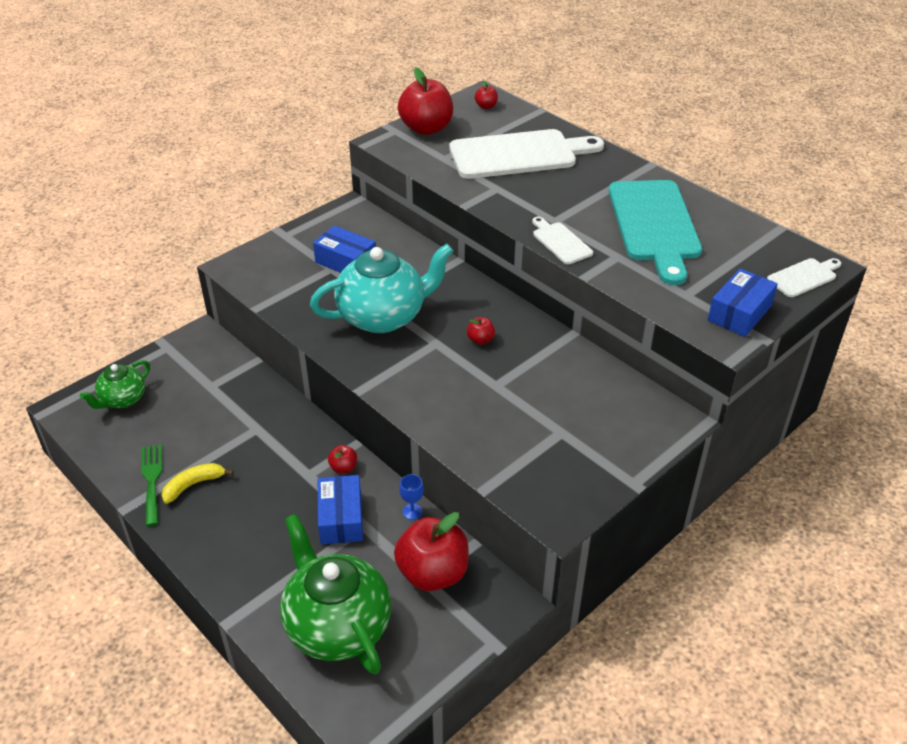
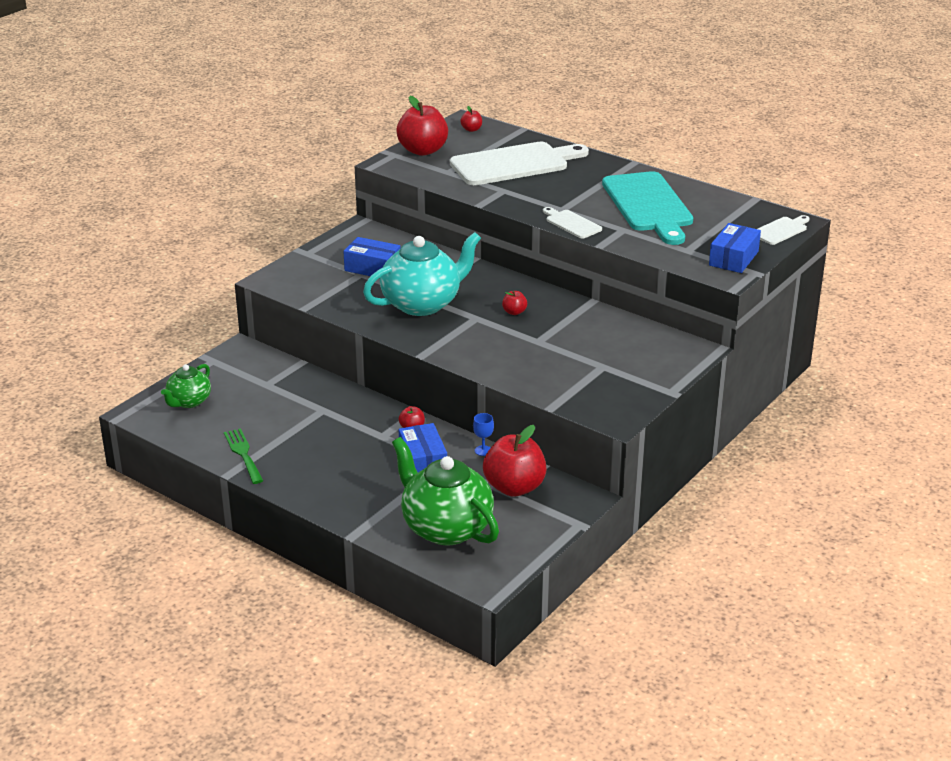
camera: 10 degrees left, 10 degrees down
(193, 485) = (282, 453): yellow banana -> none

